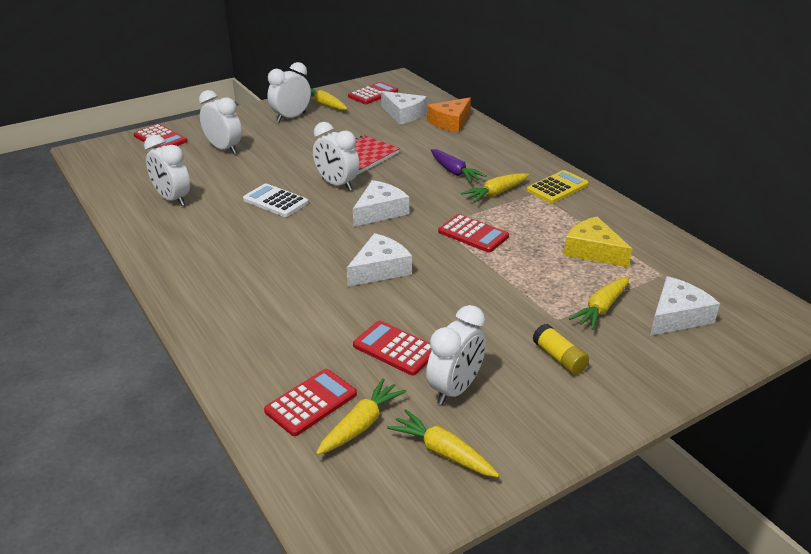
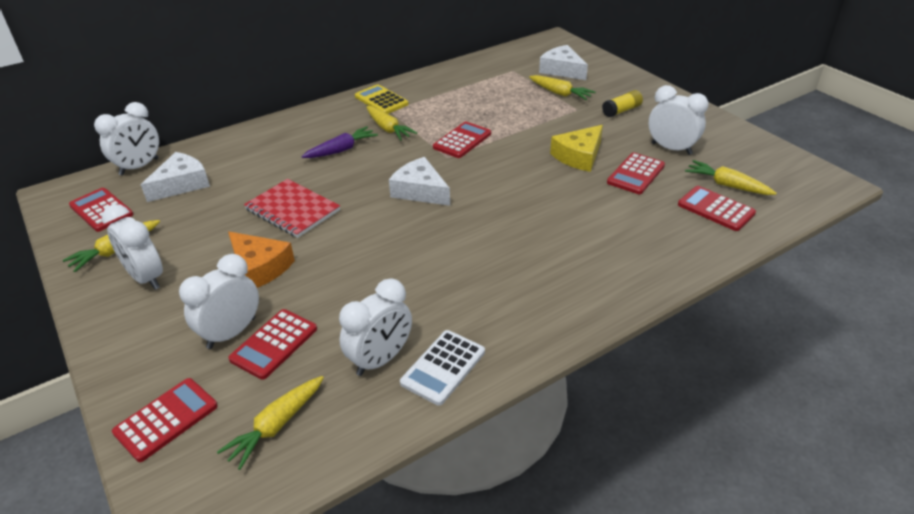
camera: 90 degrees left, 5 degrees up
(206, 163) = (274, 344): none -> red calculator
(275, 201) = (393, 264): white calculator -> white calculator (443, 367)
(337, 184) = (357, 222): white clock -> white clock (139, 167)
(380, 269) = (525, 186): white cheese -> none
(442, 452) = (734, 153): yellow carrot -> yellow carrot (276, 426)
(450, 122) = (219, 152): orange cheese -> orange cheese (259, 268)
(593, 251) = (484, 92): yellow cheese -> yellow cheese (579, 156)

